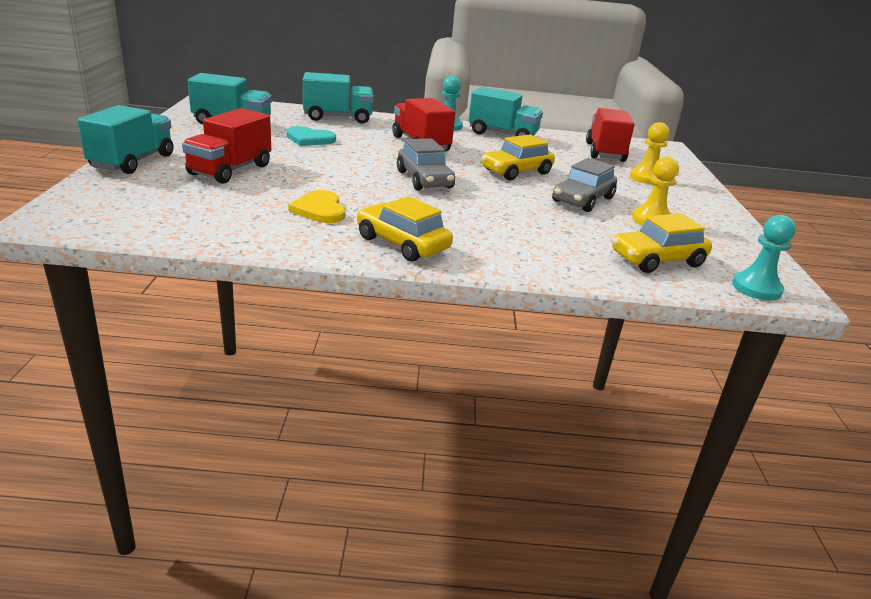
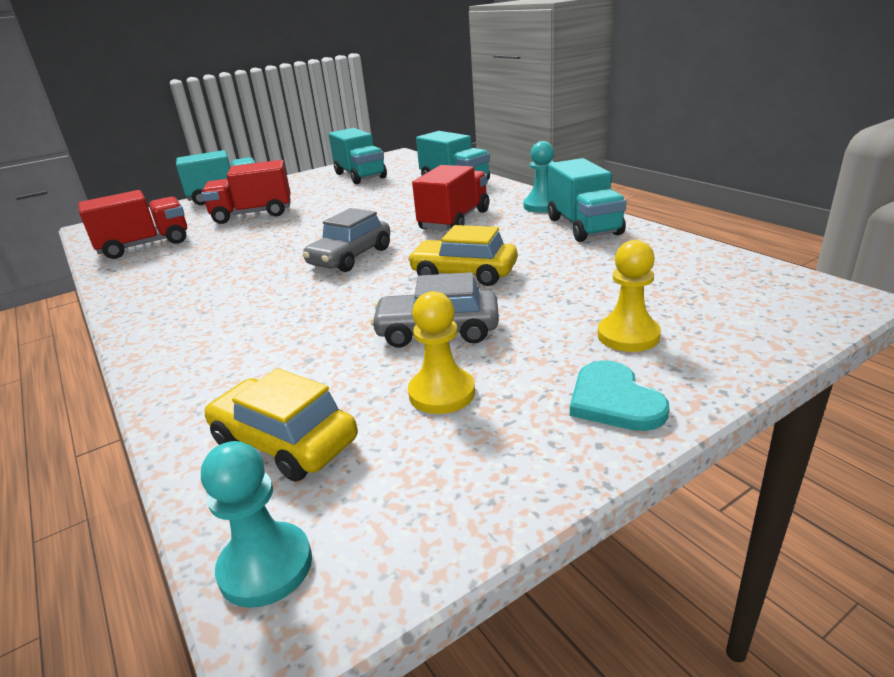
camera: 60 degrees right, 0 degrees up
(309, 139) = (374, 198): turquoise heart -> turquoise heart (614, 400)
(320, 209) = (208, 261): yellow heart -> none
(402, 243) = (166, 309): yellow car -> none
(605, 152) = (673, 281): red truck -> red truck (145, 245)

